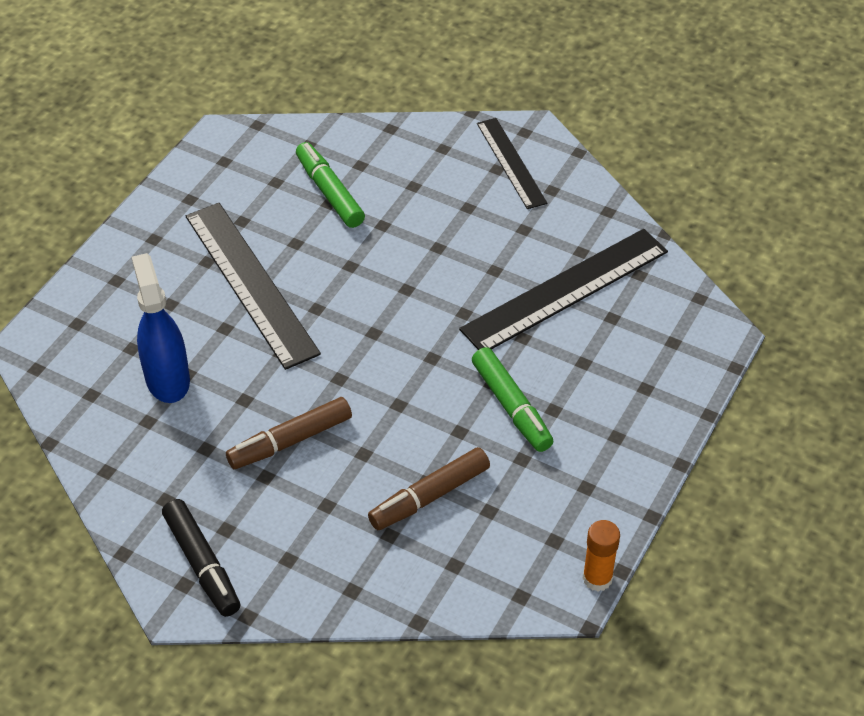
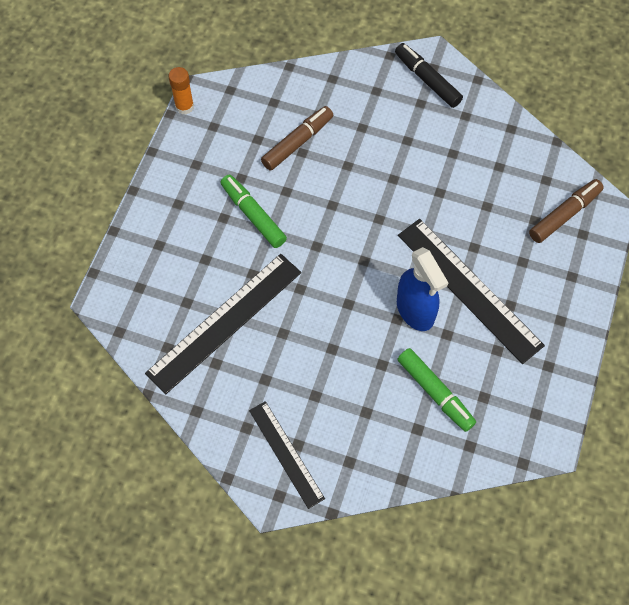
camera: 170 degrees right, 15 degrees up
(167, 379) = (499, 199): blue spray bottle -> blue spray bottle (415, 311)
(290, 441) = (399, 166): brown marker -> brown marker (564, 215)

